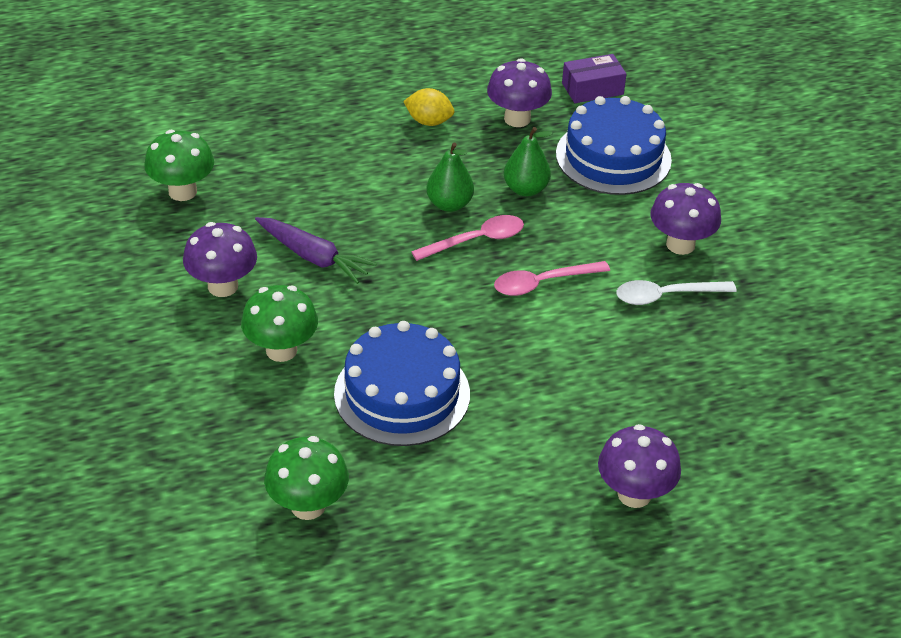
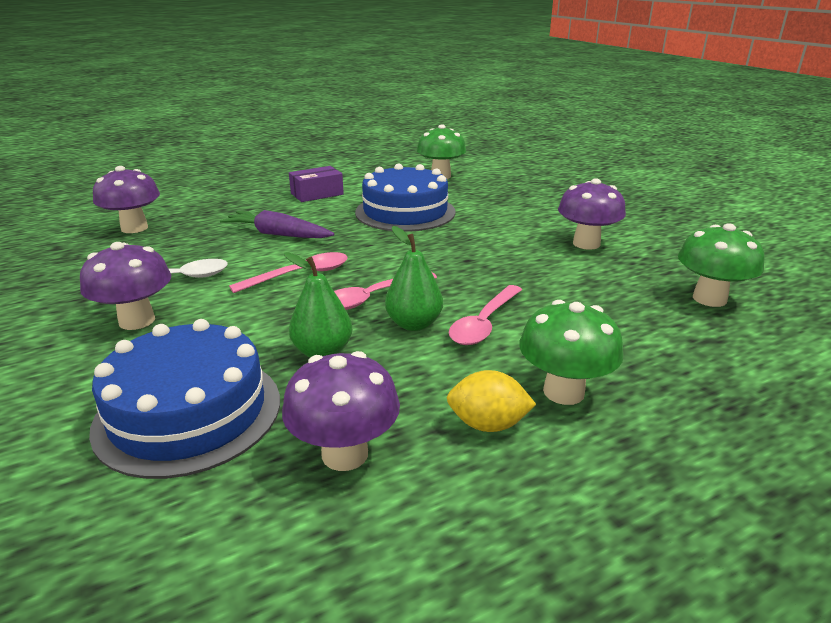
camera: 170 degrees right, 15 degrees down
(281, 350) = (506, 220): green mushroom -> green mushroom (563, 392)
(313, 257) = (527, 268): purple carrot -> purple carrot (278, 234)
(392, 196) = (484, 323): none -> pink spoon
(592, 89) = (191, 553): purple box -> purple box (317, 194)
(634, 494) = (240, 194): purple mushroom -> purple mushroom (134, 228)

